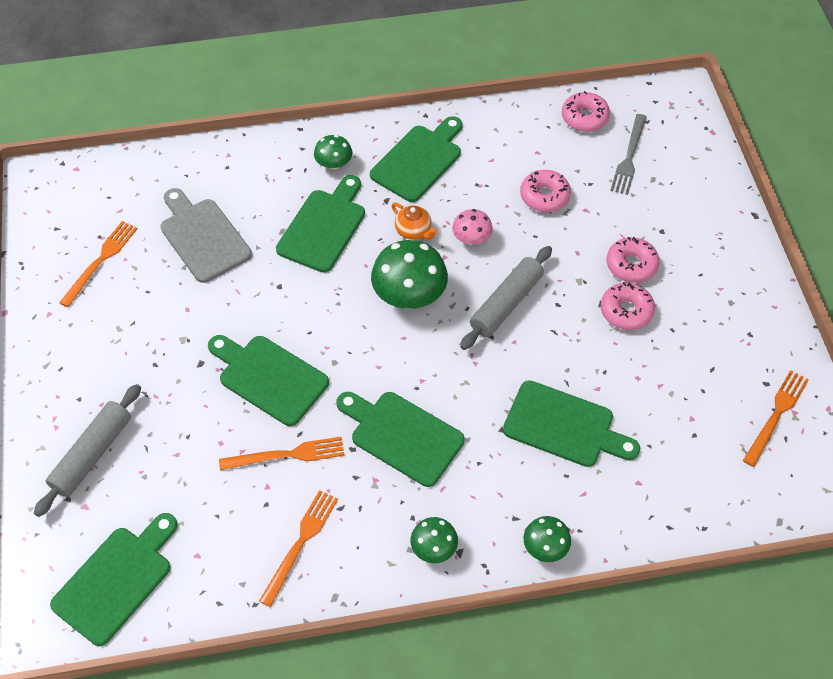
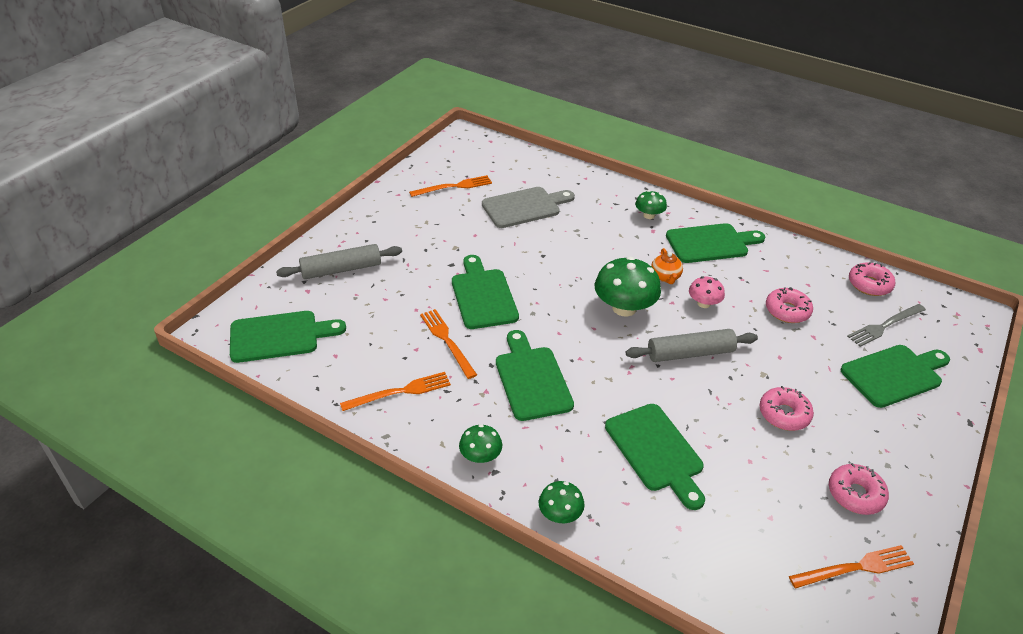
camera: 40 degrees right, 15 degrees down
(203, 237) = (524, 207): grey cutting board -> grey cutting board turned 60 degrees clockwise
(287, 455) = (447, 341): orange fork -> orange fork turned 150 degrees counterclockwise
(324, 227) = (606, 242): green cutting board -> green cutting board (894, 375)
(631, 265) = (818, 389): pink donut -> pink donut (855, 494)

